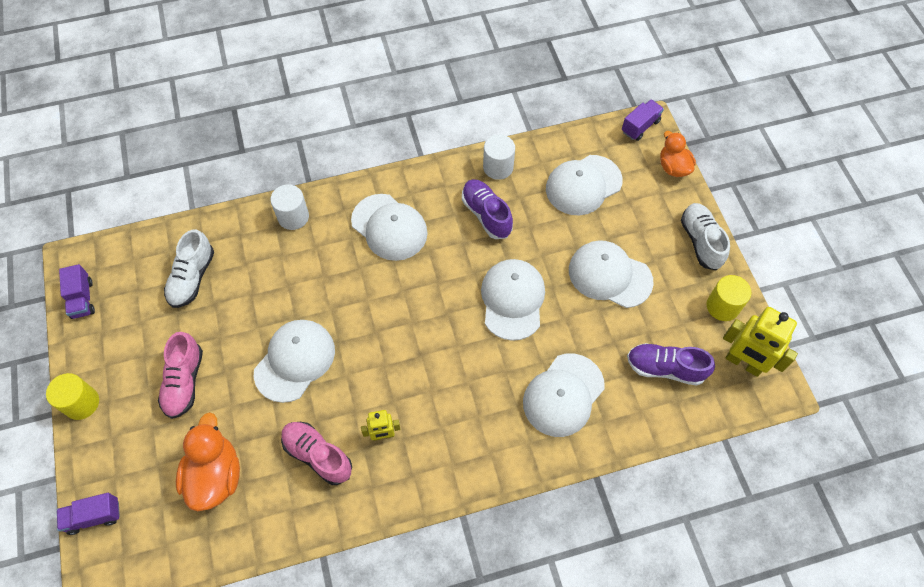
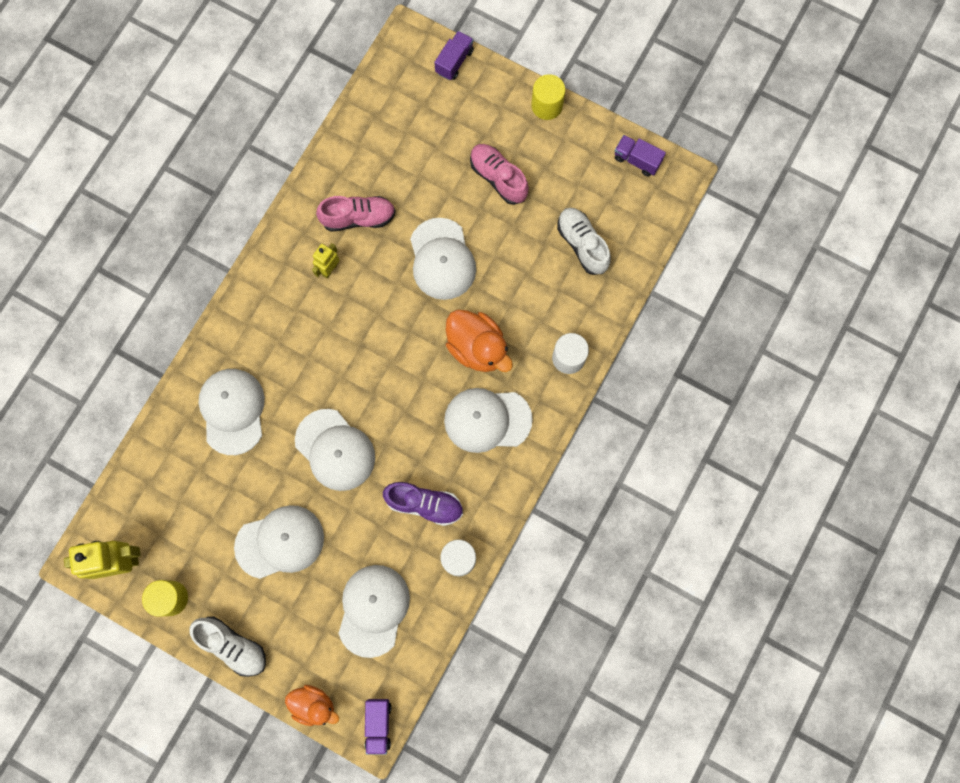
camera: 135 degrees right, 15 degrees up
(215, 476) = (409, 147): orange duck -> orange duck (477, 348)
(665, 368) = (175, 501): purple shoe -> none

